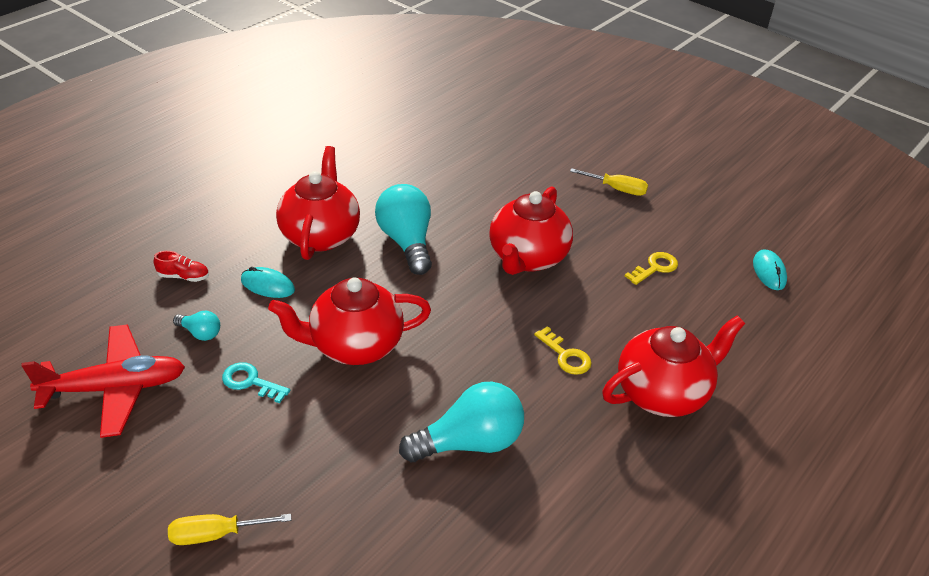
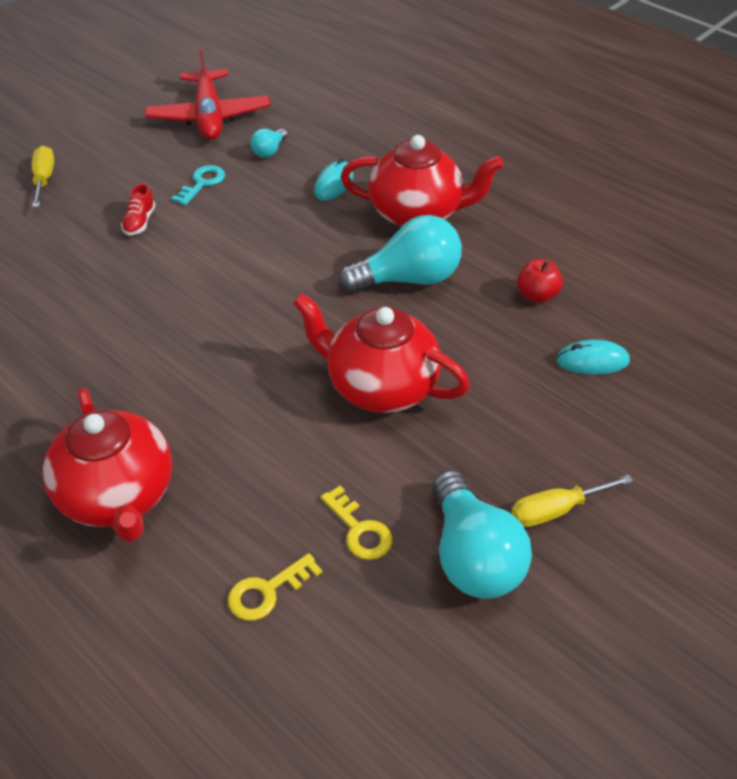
camera: 95 degrees right, 5 degrees up
(184, 276) = (348, 134): red shoe -> red shoe (139, 222)
(354, 346) = (239, 243): red teapot -> none
(425, 181) = (537, 295): none -> red apple
(469, 443) = (91, 321): turquoise light bulb -> turquoise light bulb (473, 556)
(565, 355) = (197, 408): yellow key -> yellow key (267, 591)
(617, 189) = (556, 510): yellow screwdriver -> yellow screwdriver turned 45 degrees clockwise
(769, 272) = (347, 697): turquoise mouse -> turquoise mouse (592, 361)

